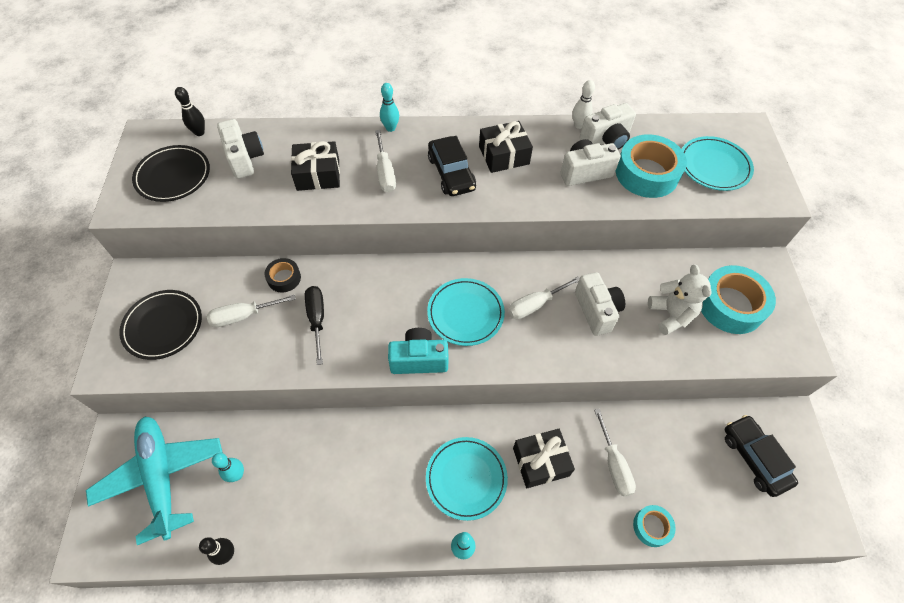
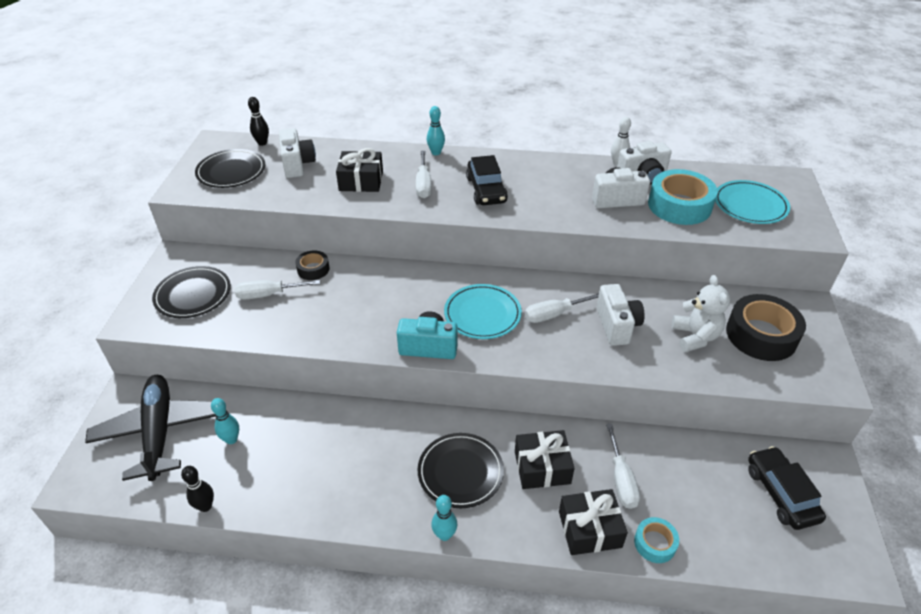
camera: 10 degrees right, 15 degrees down
(162, 476) = (159, 432): turquoise plane -> black plane
(317, 320) = (337, 304): black screwdriver -> none
(466, 478) = (460, 472): turquoise plate -> black plate
(504, 155) = (539, 180): black gift -> black gift (590, 529)
(730, 305) = (761, 335): turquoise tape -> black tape

